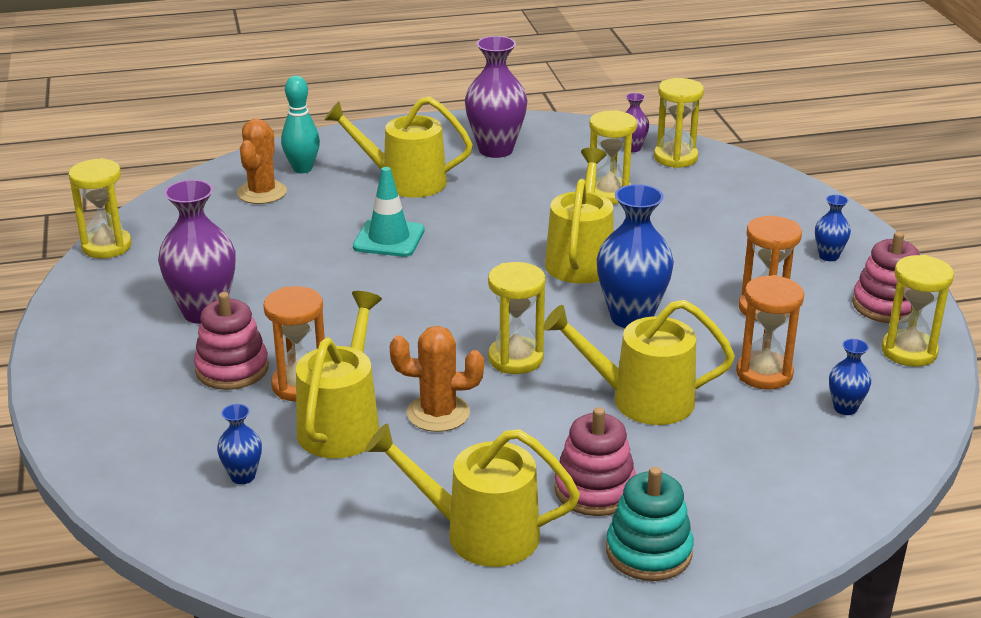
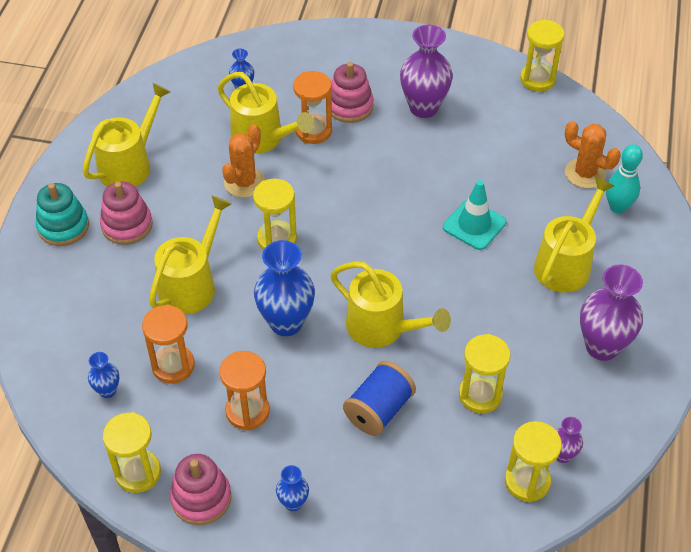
camera: 115 degrees right, 20 degrees up
(681, 238) = (378, 410): none -> blue spool

